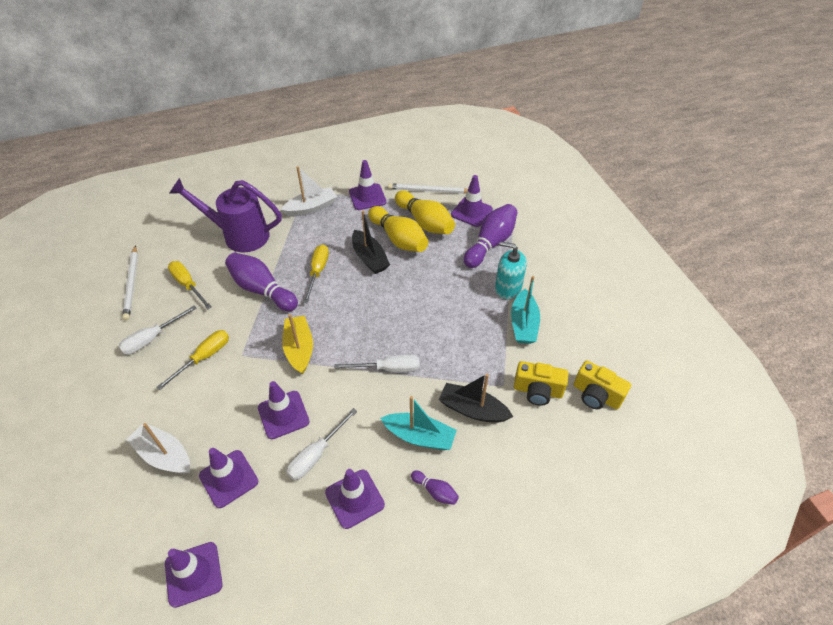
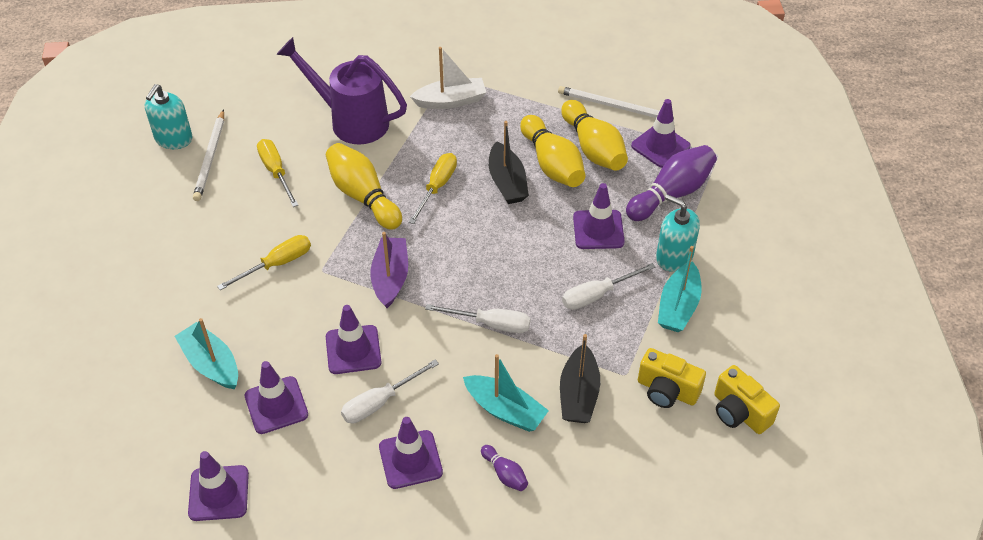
camera: 15 degrees right, 0 degrees up
(98, 275) = (173, 138): none -> turquoise soap dispenser
(152, 338) = (222, 229): white screwdriver -> white screwdriver (597, 295)
(164, 455) = (211, 364): white boat -> turquoise boat
(262, 290) = (363, 196): purple bowling pin -> yellow bowling pin
(299, 349) = (390, 278): yellow boat -> purple boat
(367, 197) = (527, 99): purple traffic cone -> purple traffic cone (598, 230)
(472, 409) = (578, 394): black boat -> black boat turned 120 degrees counterclockwise

